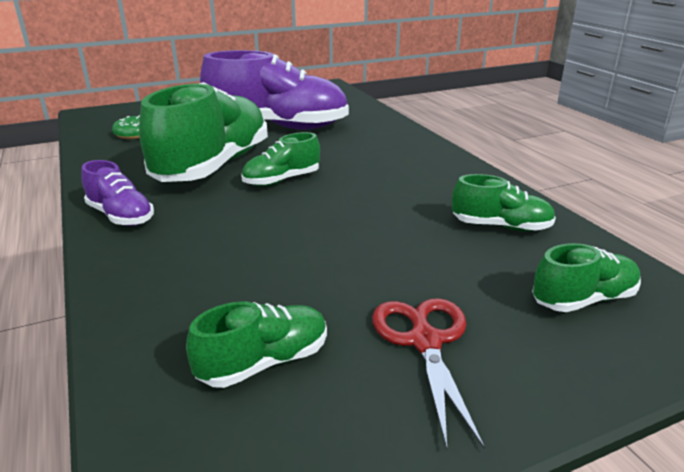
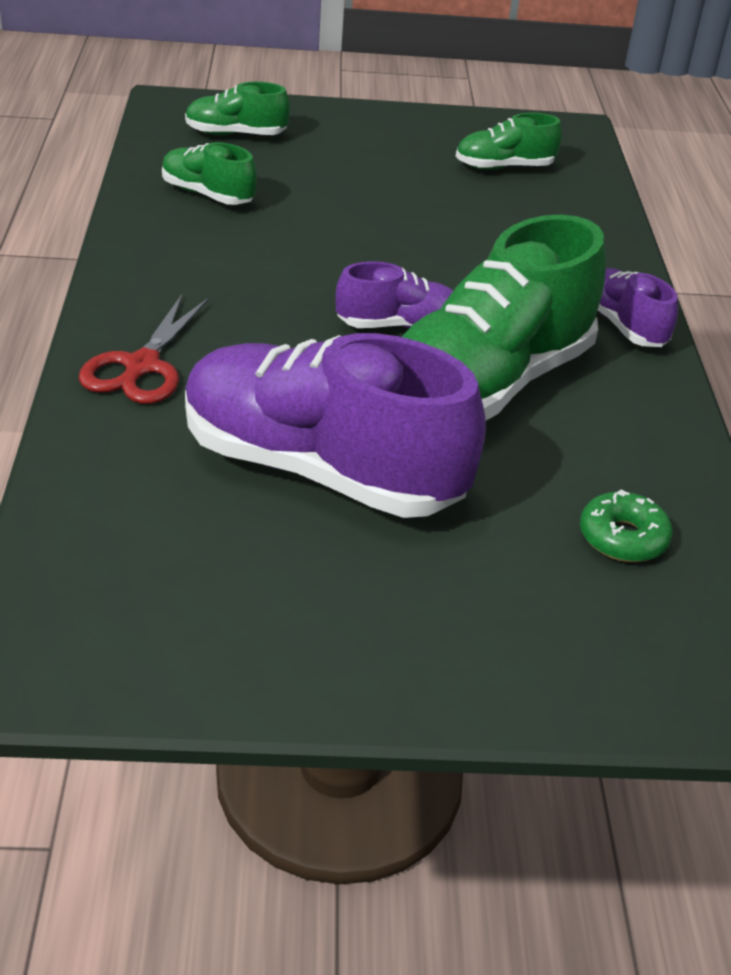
camera: 160 degrees left, 10 degrees up
(281, 180) = (398, 325): green shoe -> purple shoe
(425, 341) = (384, 147): red scissors -> red scissors (142, 366)

